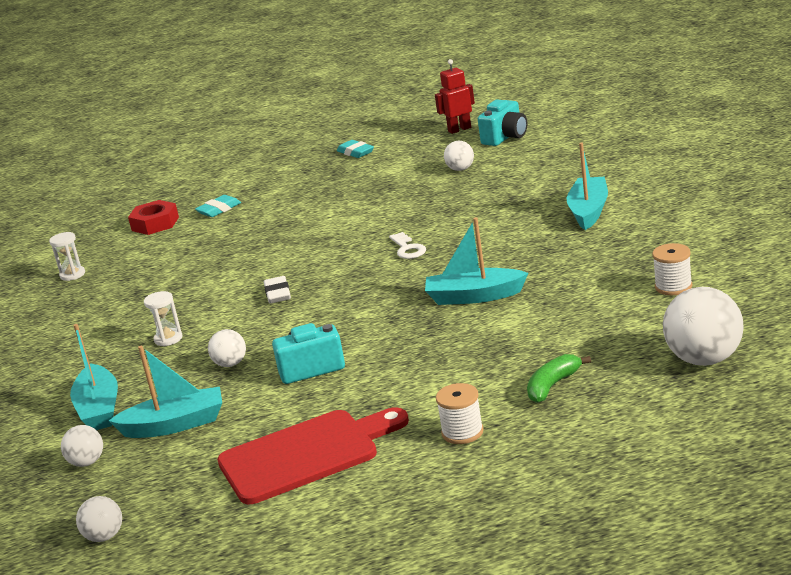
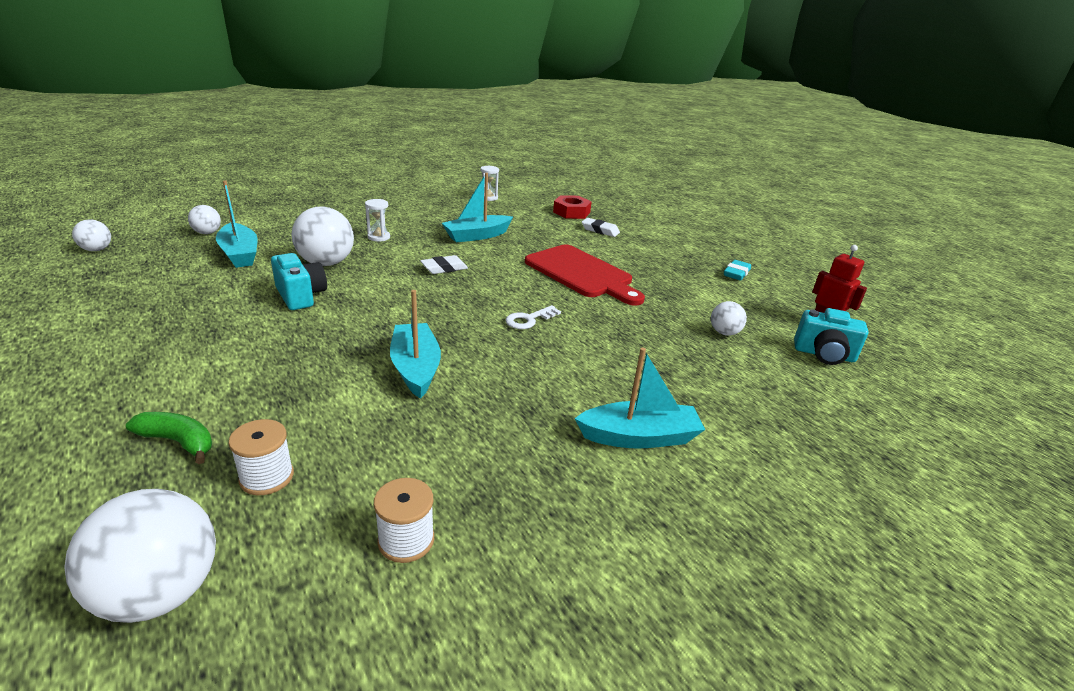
camera: 65 degrees right, 5 degrees up
(99, 409) = (282, 228): turquoise boat -> turquoise boat (477, 236)
(219, 210) = (600, 230): turquoise eraser -> white eraser
(230, 364) = (326, 263): white ball -> white ball, size x1.88
(306, 455) = (147, 309): red cutting board -> red cutting board (581, 274)
(462, 432) = (119, 387): white spool -> white spool (267, 477)

